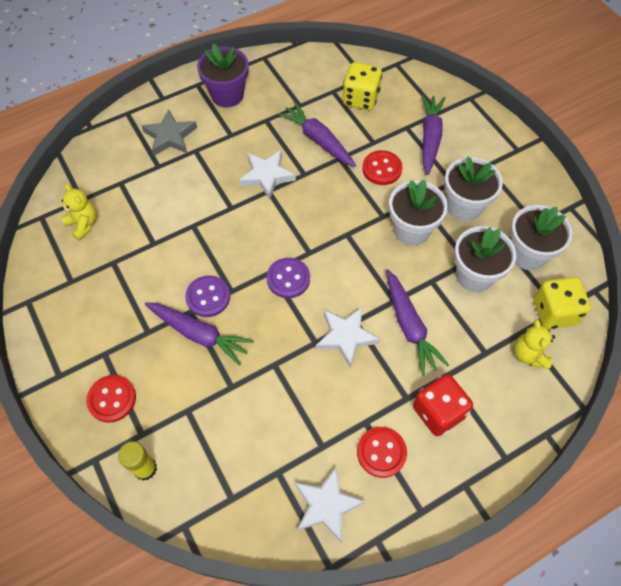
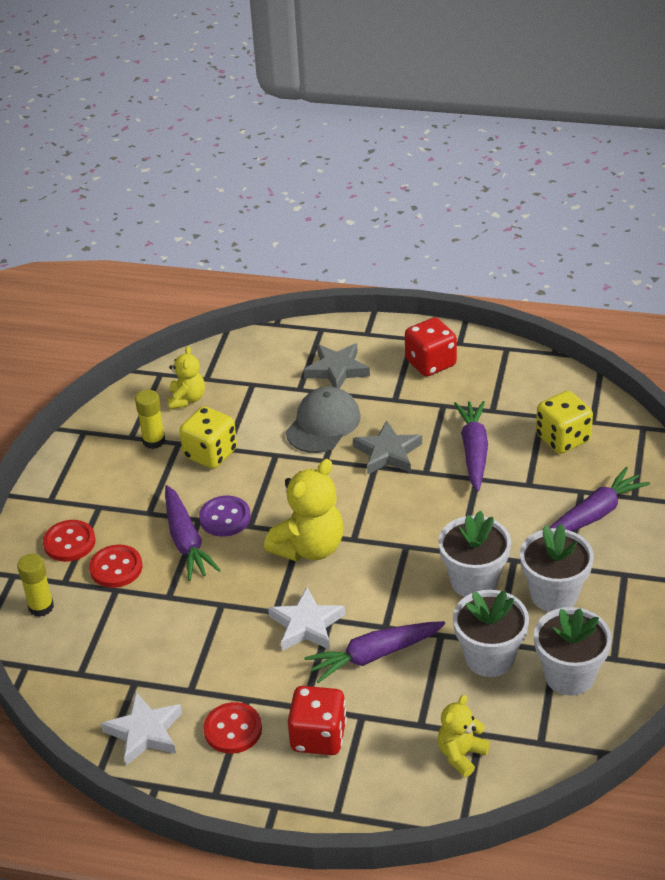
camera: 45 degrees right, 20 degrees down
(92, 273) = (154, 441): none -> yellow glue stick
(202, 182) = (323, 424): none -> grey cap
(227, 95) = (430, 363): purple flower pot -> red dice
(267, 175) = (388, 453): white star -> grey star
(288, 279) = (309, 547): purple button -> yellow teddy bear
(382, 169) = (508, 512): red button -> red button (116, 568)
(409, 326) = (374, 655): purple carrot -> purple carrot turned 45 degrees clockwise
(554, 312) = (533, 740): yellow dice -> yellow dice (210, 453)

